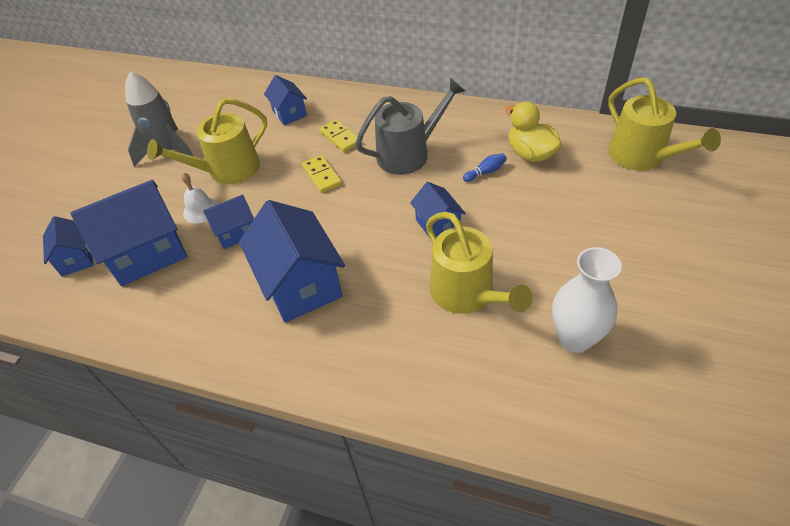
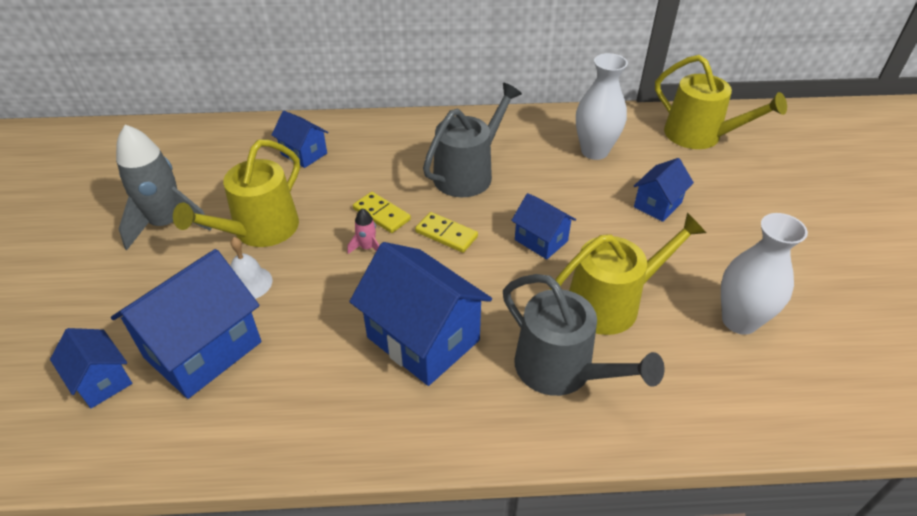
camera: 25 degrees left, 5 degrees down
(235, 232) = (309, 299): blue house -> blue house (657, 205)
(297, 201) = (367, 248): none -> pink rocket
(340, 137) = (380, 170): yellow domino -> yellow domino (446, 234)
(393, 338) = (561, 369): none -> grey watering can
(466, 293) = (610, 303): yellow watering can -> yellow watering can turned 60 degrees counterclockwise
(485, 172) = (560, 177): blue bowling pin -> none
(530, 154) = (594, 151): yellow duck -> white vase

